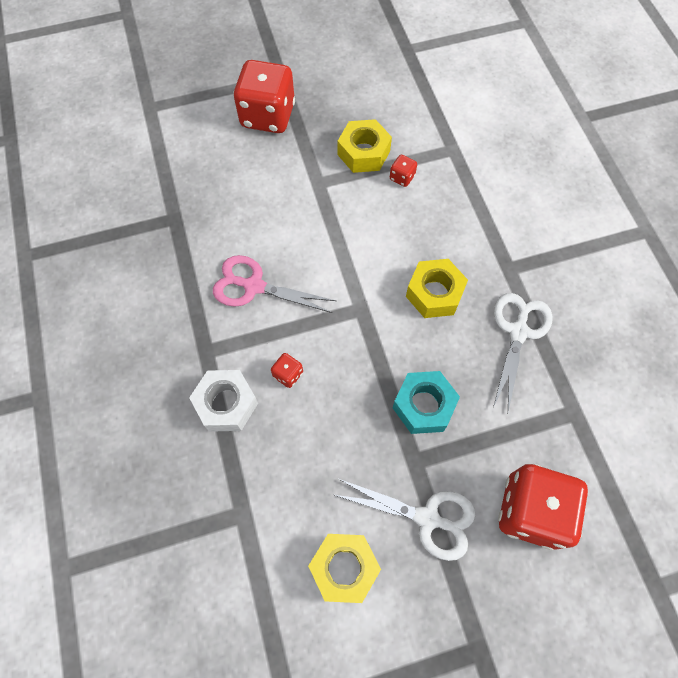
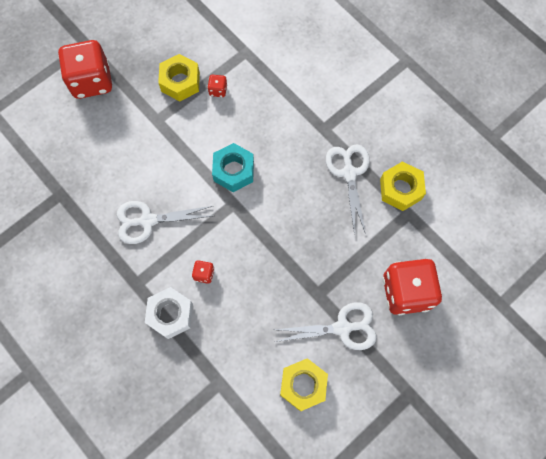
camera: 25 degrees left, 5 degrees up
(254, 286) = (148, 220): pink scissors -> white scissors
(424, 405) = (307, 253): turquoise nut -> turquoise nut (233, 171)
(434, 293) = (280, 170): yellow nut -> yellow nut (400, 189)

